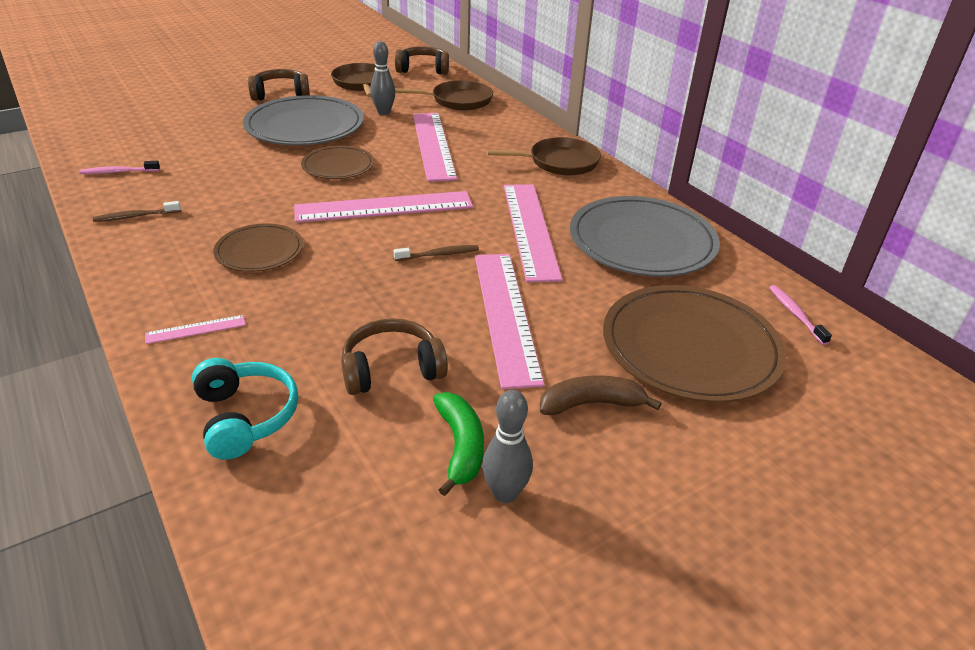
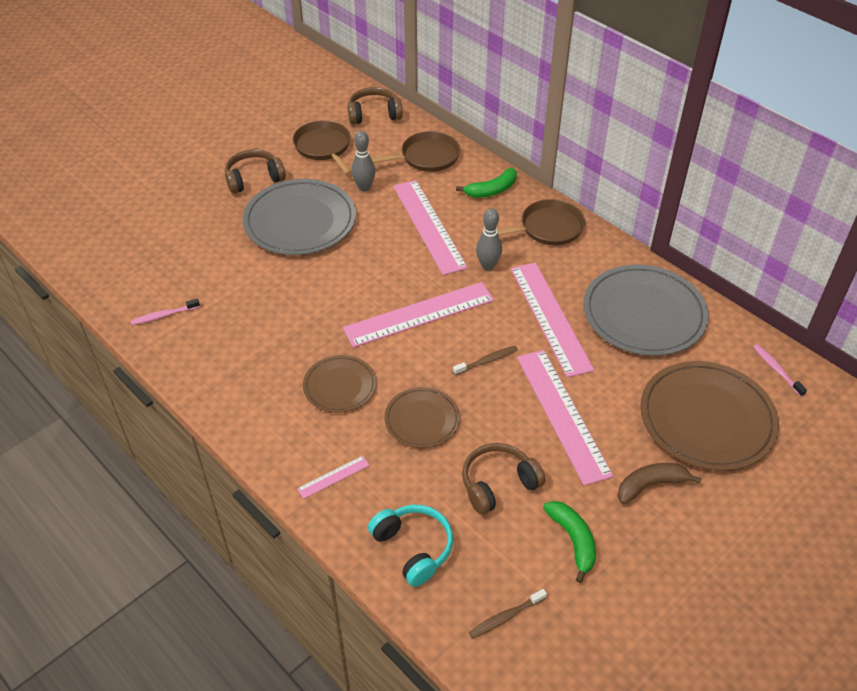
camera: 10 degrees left, 10 degrees up
(136, 216) = (213, 367): brown toothbrush -> brown toothbrush (506, 617)
(338, 166) = (356, 270): brown plate -> brown plate (422, 420)
(505, 493) = (616, 570): grey bowling pin -> grey bowling pin (488, 266)
(512, 129) = (491, 190): none -> green banana

